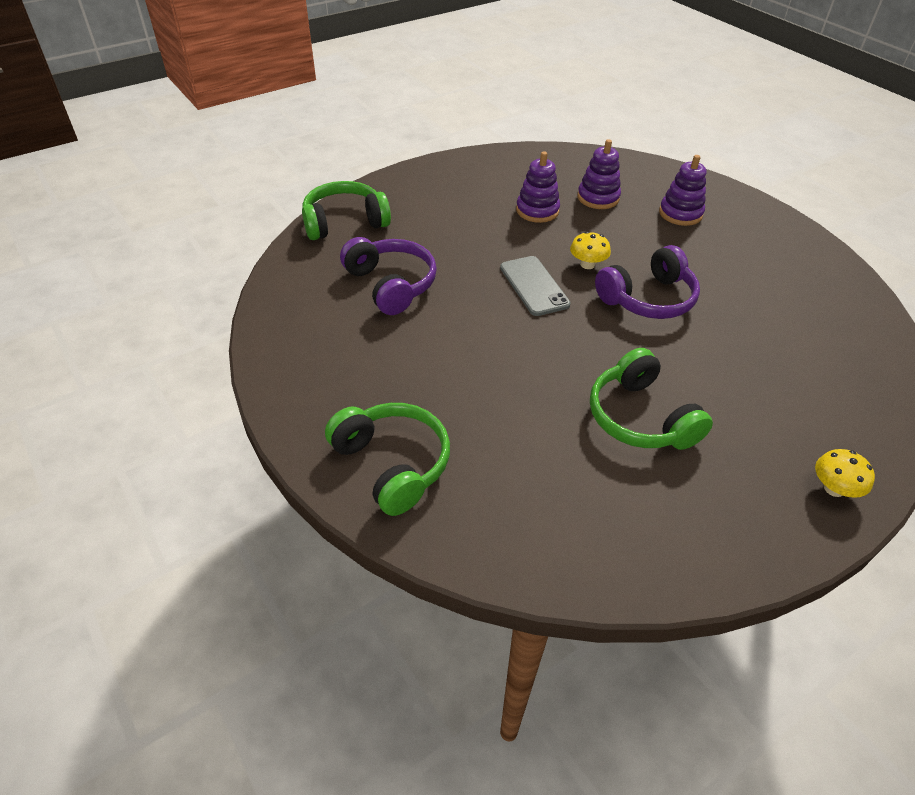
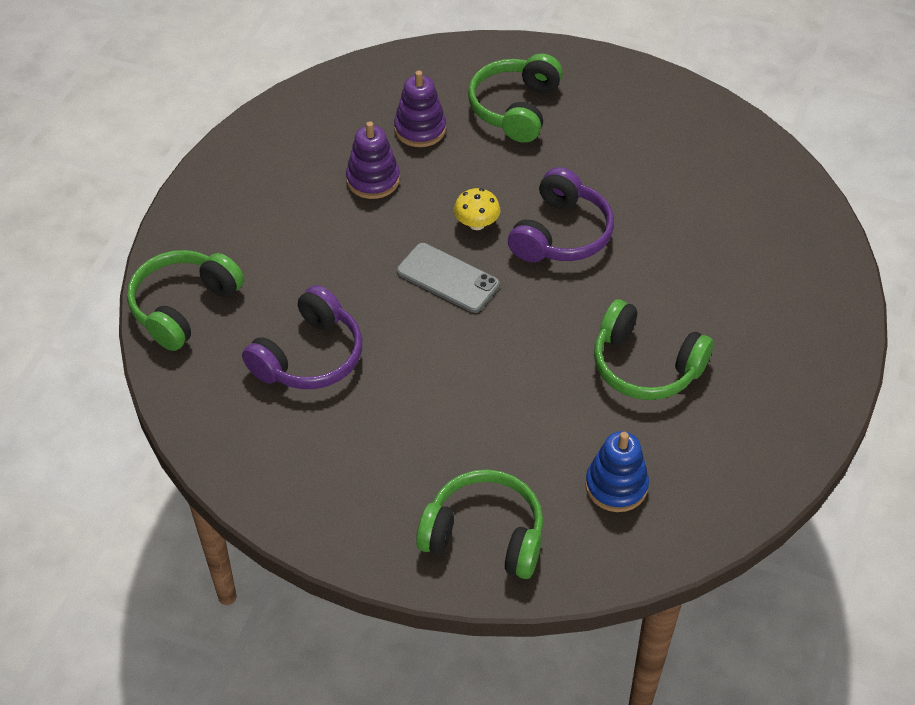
camera: 35 degrees left, 5 degrees up
(391, 285) = (309, 356): purple headphones -> purple headphones turned 105 degrees clockwise
(534, 491) = (616, 486): none -> blue stacking toy
(680, 213) = (515, 108): purple stacking toy -> green headphones
(834, 488) = (825, 343): yellow mushroom -> none

